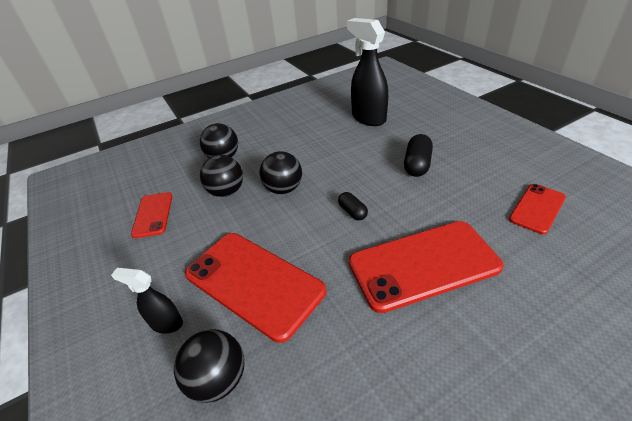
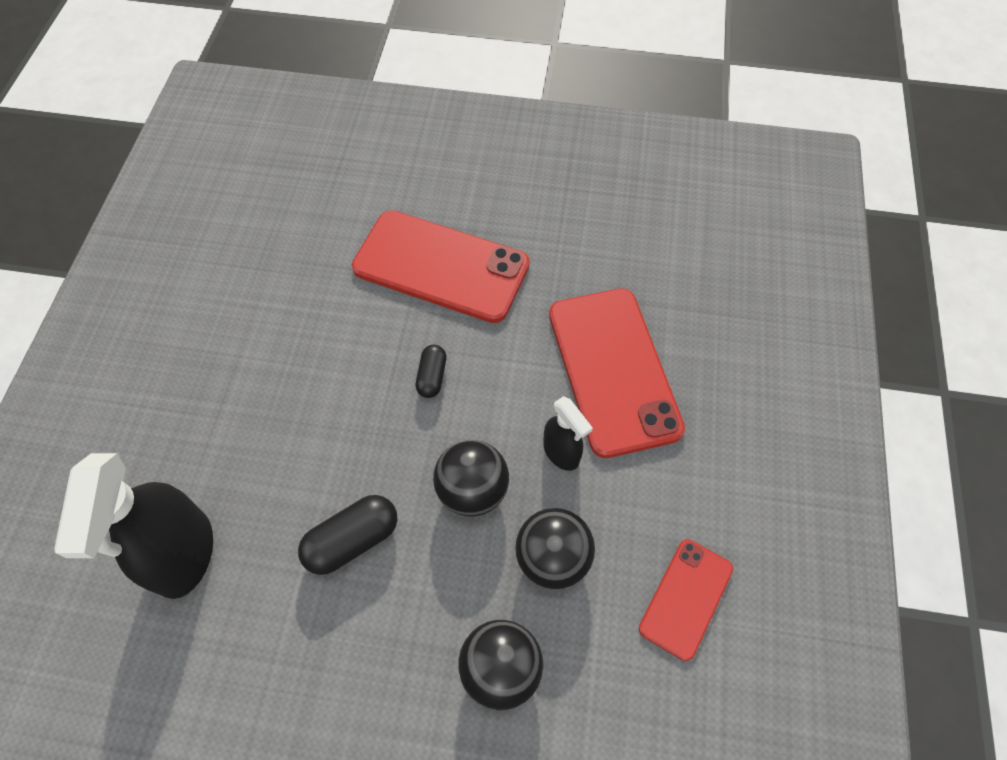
camera: 145 degrees left, 20 degrees up
(166, 323) = (727, 389): black spray bottle -> black spray bottle (561, 453)
(218, 379) = (698, 303): black ball -> none
(417, 165) = (273, 384): black capsule -> black capsule (352, 540)
(537, 208) = (265, 234): red phone -> none

